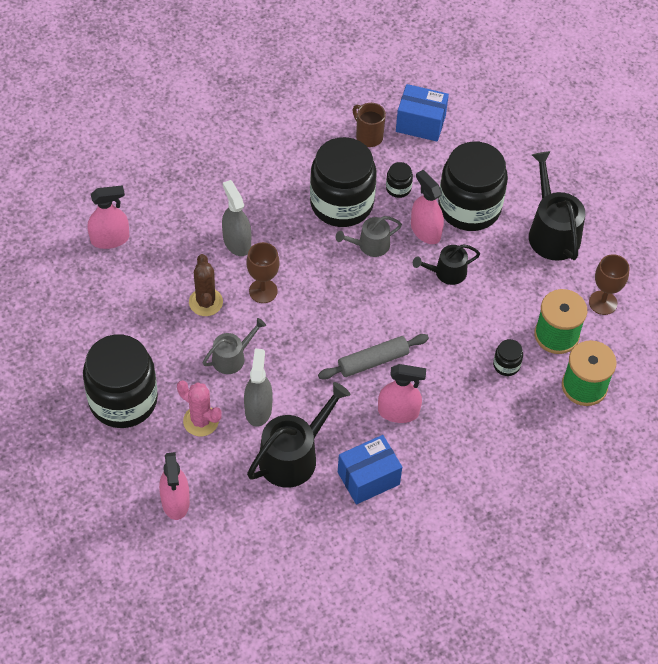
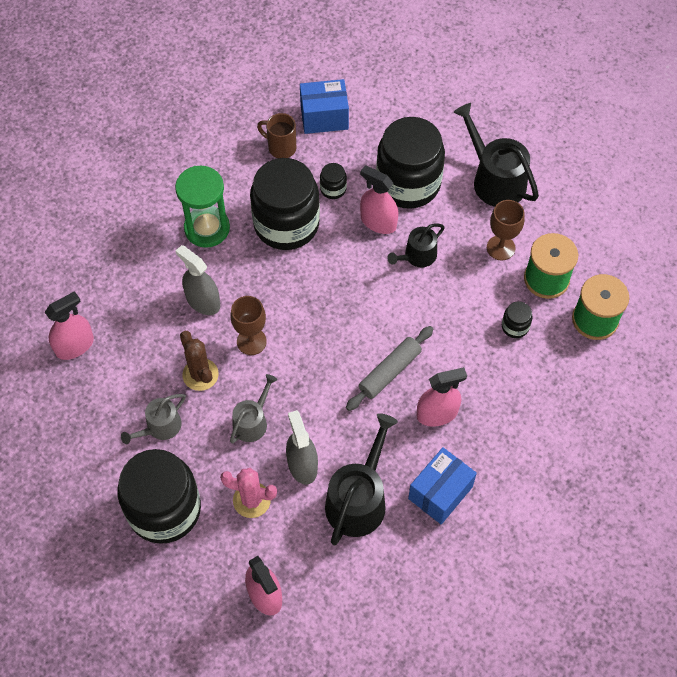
camera: 20 degrees left, 5 degrees up
(269, 182) = (207, 228): none -> green hourglass
(370, 245) = (333, 256): grey watering can -> grey watering can (160, 427)
(603, 302) = (573, 231): brown goblet -> brown goblet (500, 248)

